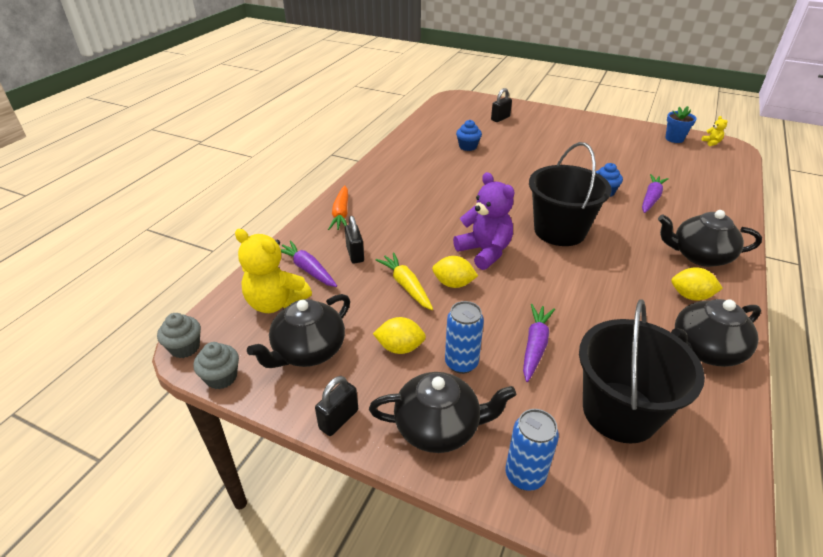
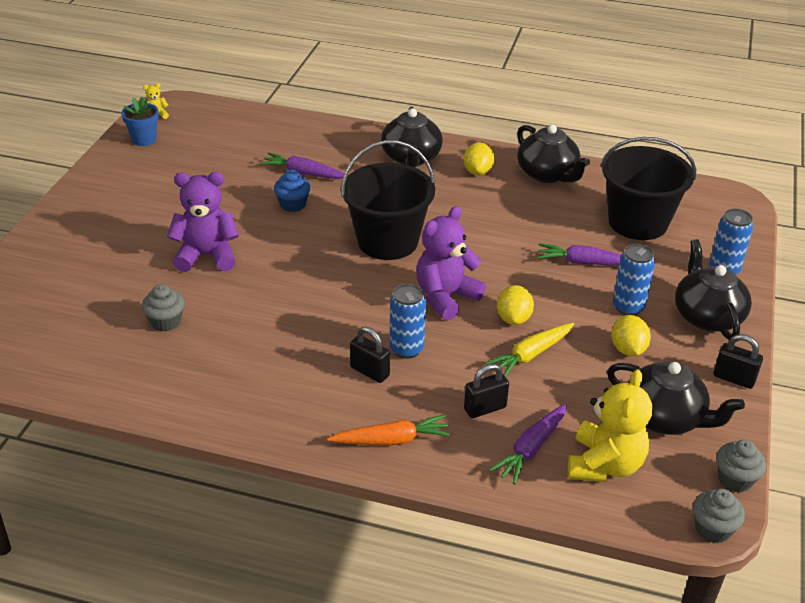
camera: 100 degrees left, 0 degrees up
(426, 227) = (406, 349): none -> blue can
(468, 146) = (166, 322): blue cupcake -> grey cupcake
(500, 118) = (58, 289): black padlock -> black padlock (370, 371)
(534, 159) = (207, 256): none -> purple teddy bear

